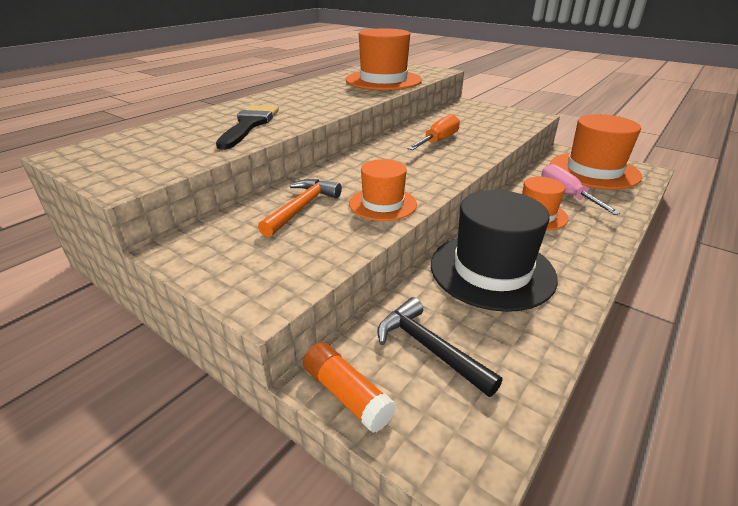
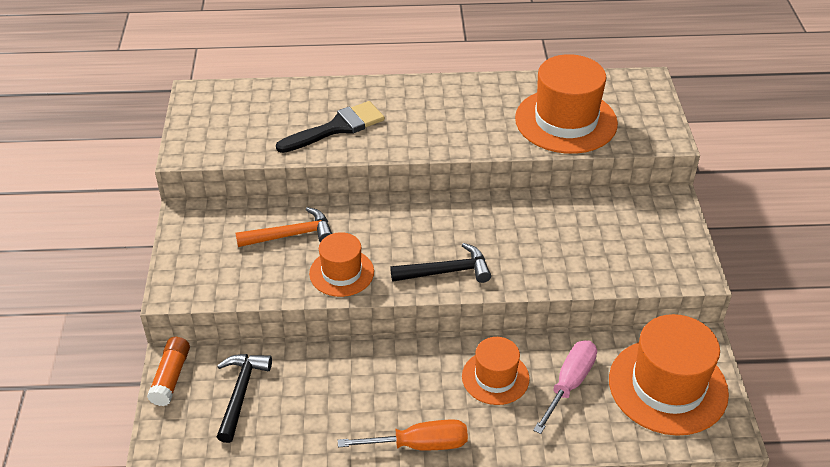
camera: 50 degrees right, 10 degrees up
(438, 141) = (515, 237): orange screwdriver -> orange screwdriver (419, 445)
(440, 169) = (446, 271): none -> black hammer
(492, 270) = (364, 385): black hat -> none

